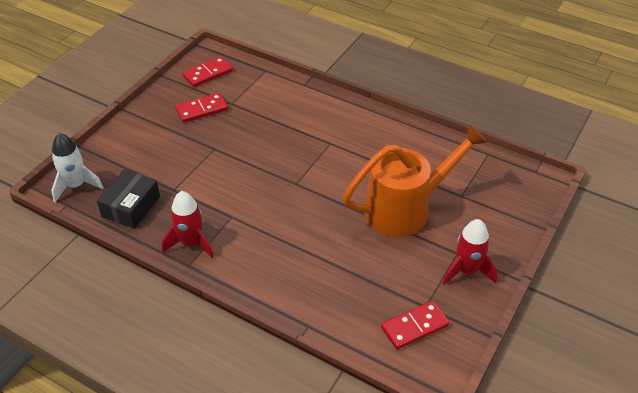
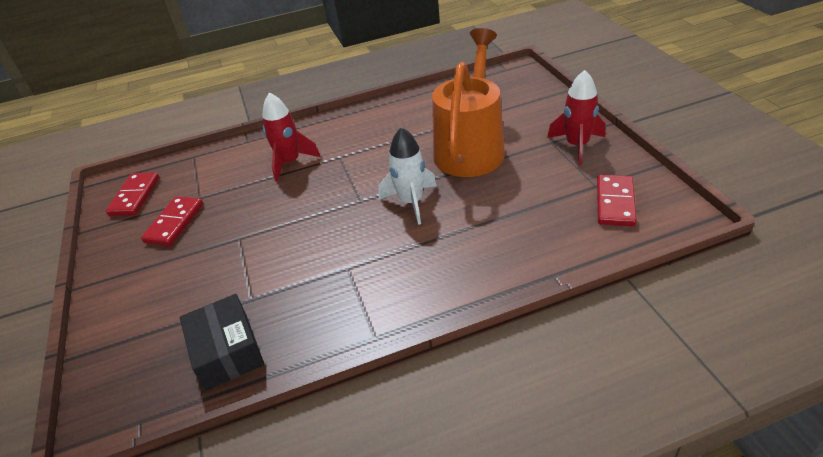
camera: 45 degrees left, 5 degrees down
(76, 186) = (123, 395): white rocket -> white rocket (411, 202)
(191, 243) = (346, 320): red rocket -> red rocket (290, 162)

